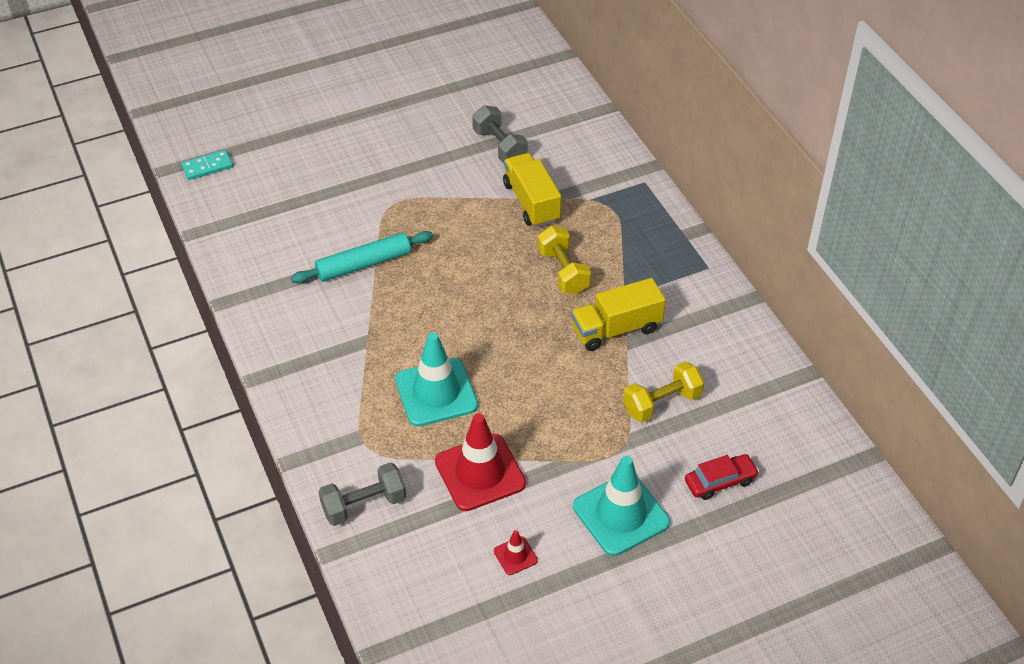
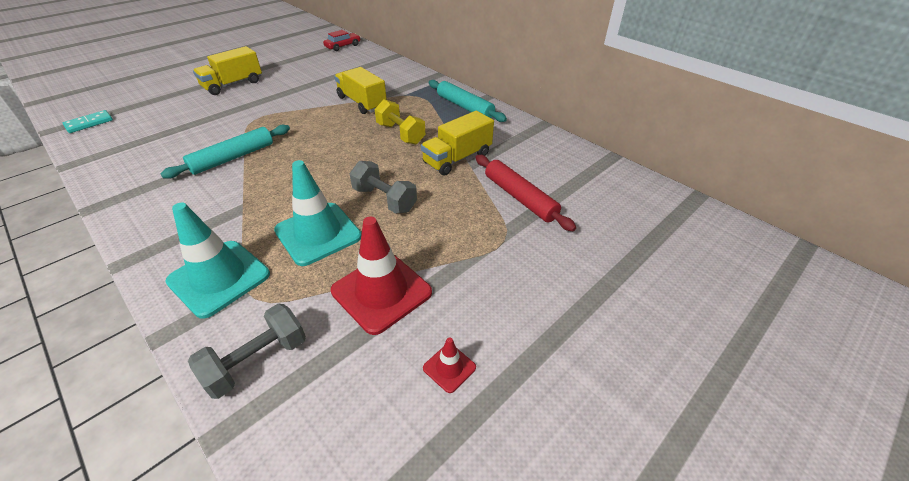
camera: 20 degrees left, 5 degrees down
(374, 128) = (233, 85): none -> yellow truck
(499, 146) = (329, 81): grey dumbbell -> grey dumbbell (384, 199)
(621, 514) = (535, 293): turquoise traffic cone -> turquoise traffic cone (219, 278)
(662, 403) = (519, 197): yellow dumbbell -> red rolling pin
(663, 242) = (465, 107): none -> turquoise rolling pin
(720, 481) = (603, 242): red car -> red car (343, 46)

